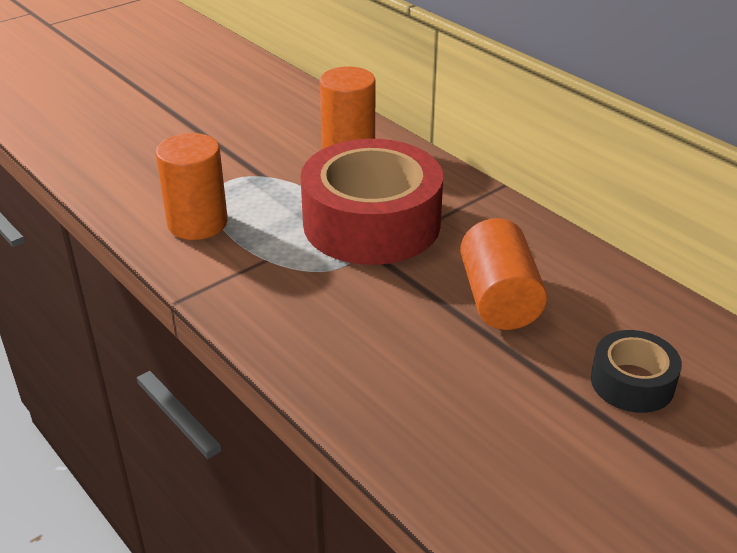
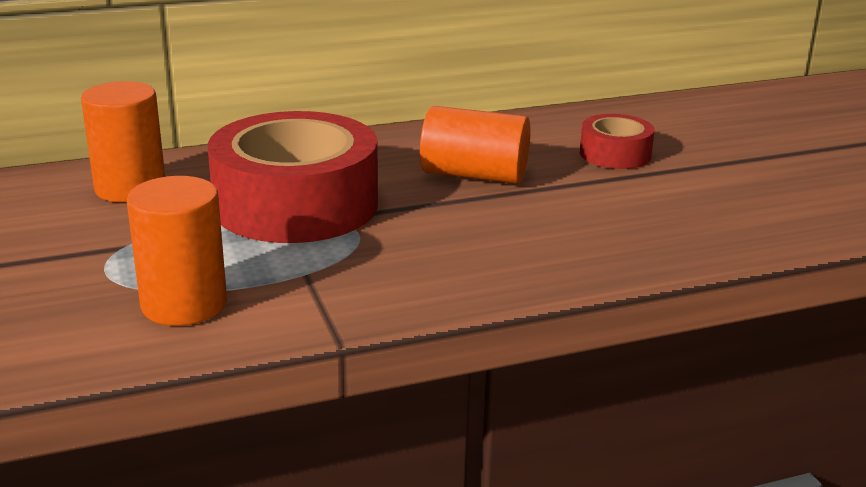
camera: 70 degrees left, 10 degrees down
(632, 382) = (615, 154): black tape -> red tape

